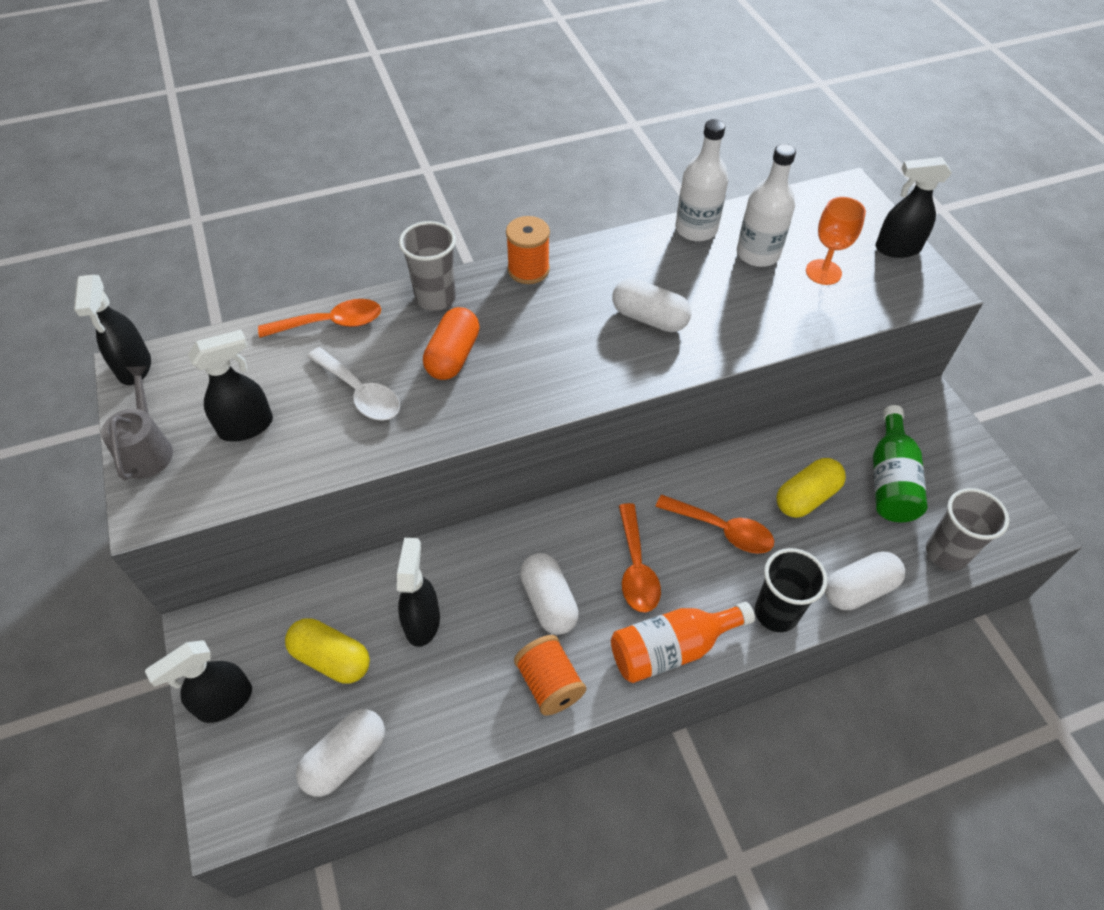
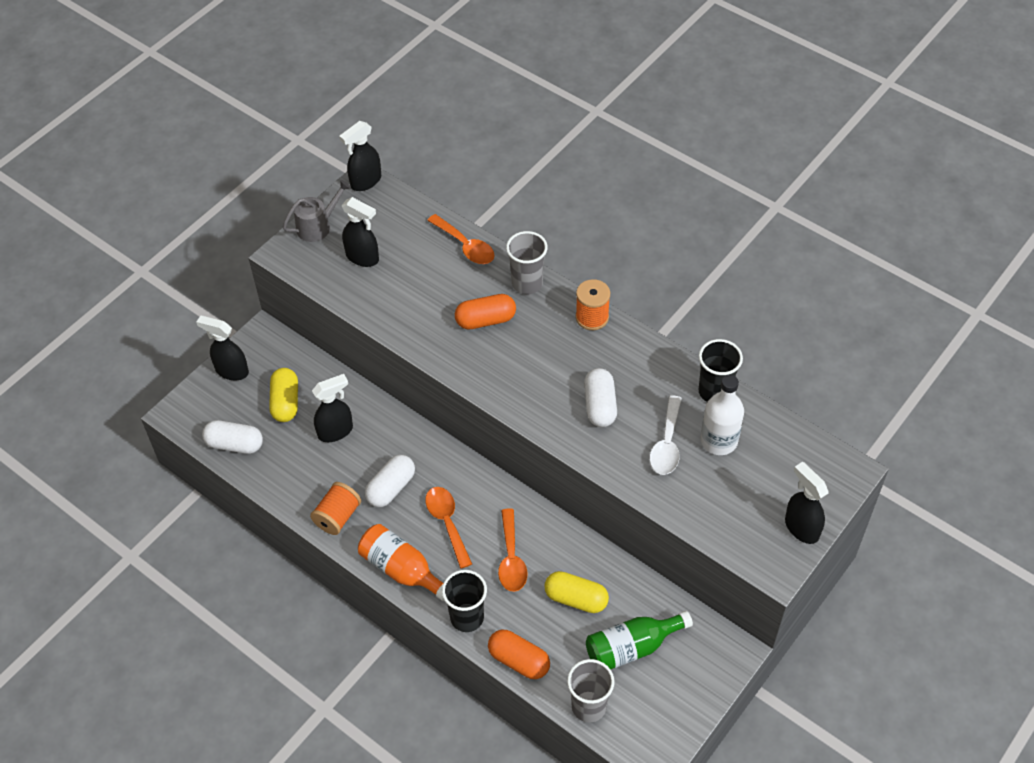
camera: 60 degrees right, 0 degrees up
(360, 393) = (423, 293): white spoon -> white spoon (667, 444)
(636, 568) = (447, 523): orange spoon -> orange spoon turned 105 degrees clockwise
(696, 229) = (714, 392): white bottle -> black cup
(823, 272) = (732, 489): orange goblet -> none
(858, 589) = (519, 660): white capsule -> orange capsule

